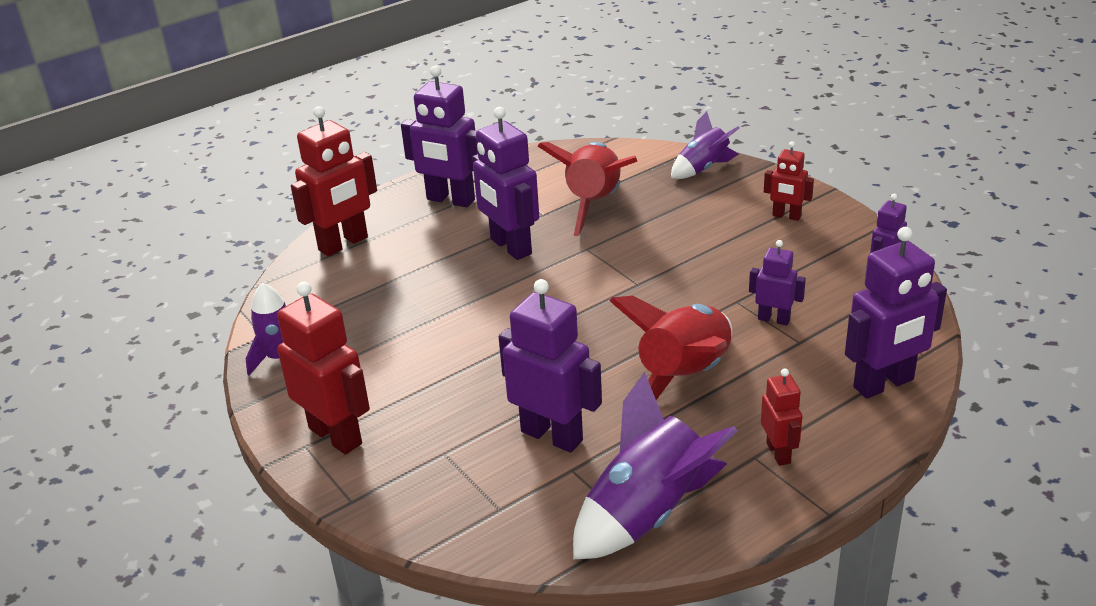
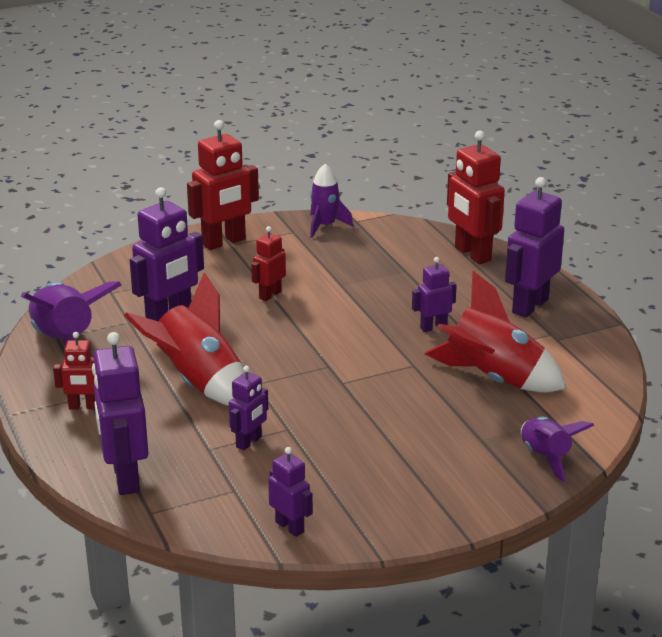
camera: 100 degrees right, 5 degrees down
(510, 247) = (433, 327): purple robot -> purple robot, size x0.55
(786, 216) = (422, 491): red robot -> red robot (270, 295)

